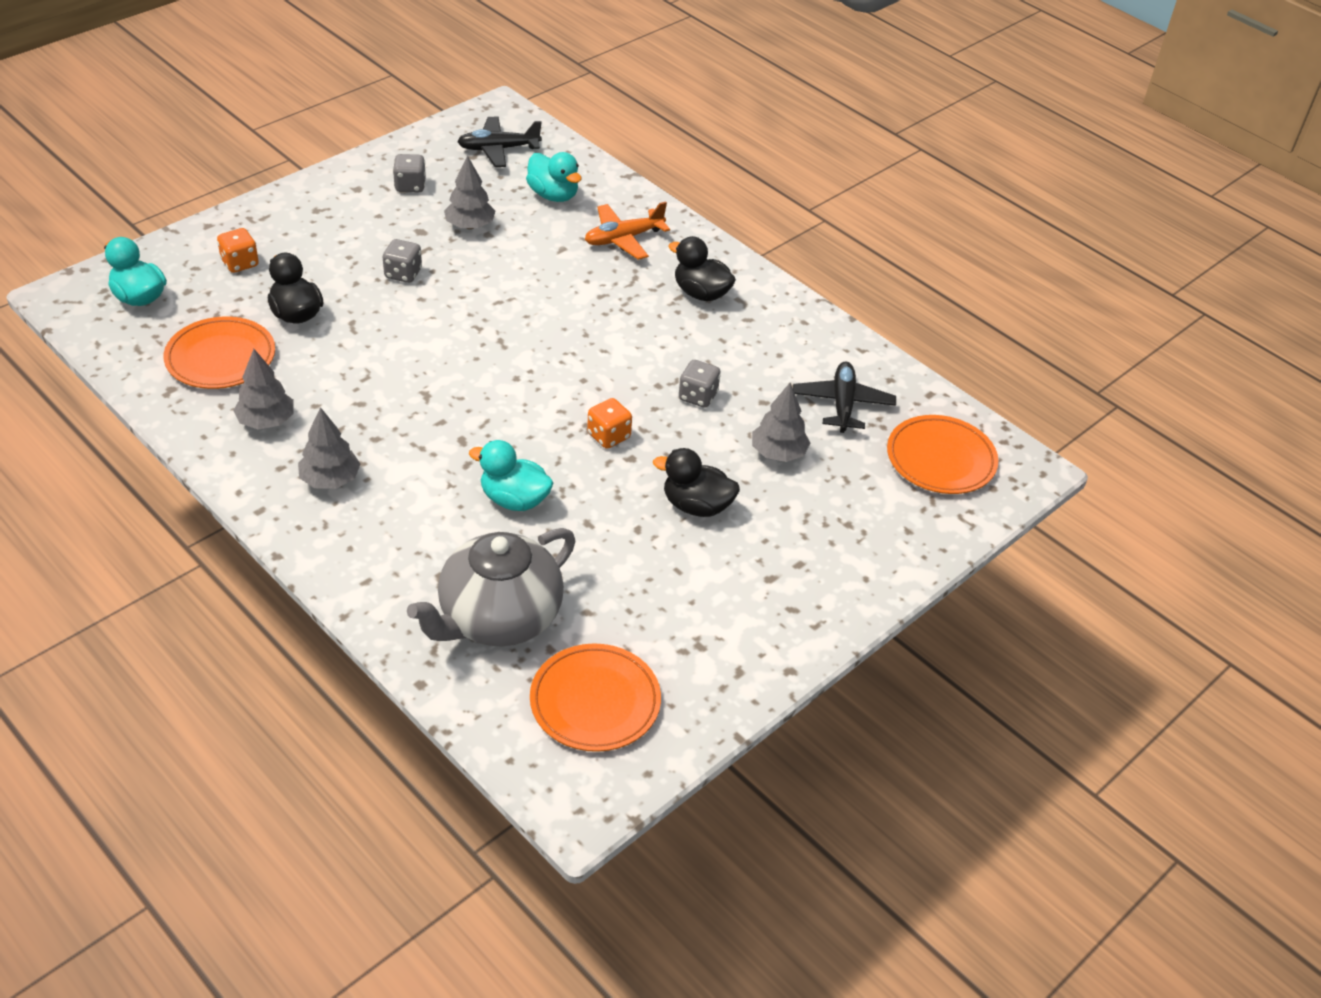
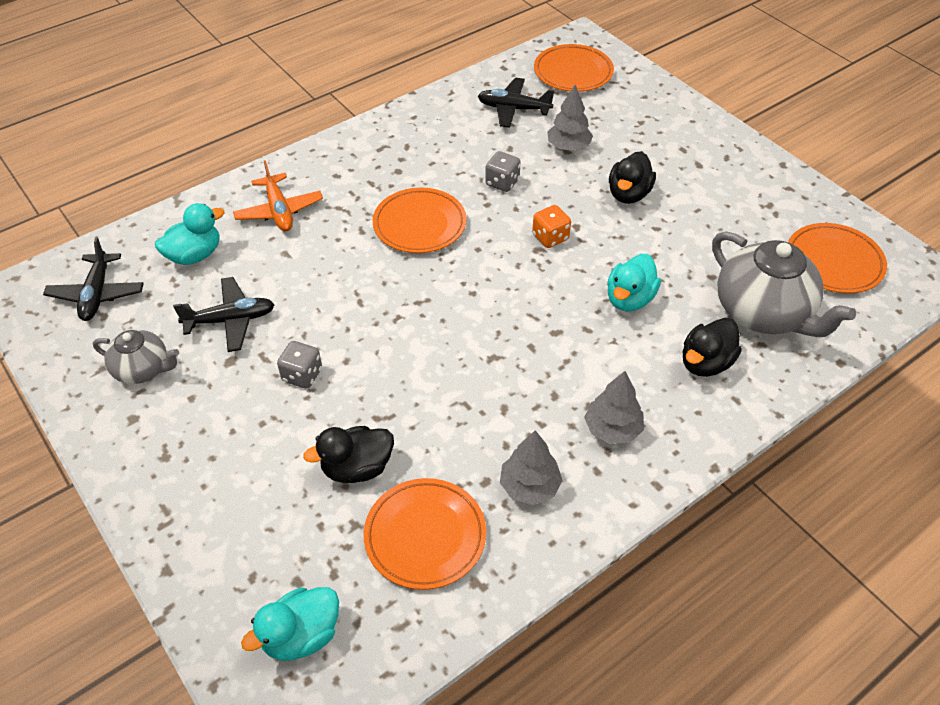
camera: 80 degrees left, 5 degrees up
(240, 263) = (253, 529): orange dice -> none
(410, 186) = (143, 369): grey dice -> grey teapot
(470, 225) = (230, 320): grey tree -> black plane
(616, 335) = (419, 224): none -> orange plate
(701, 293) = (368, 169): black duck -> black duck (705, 363)

